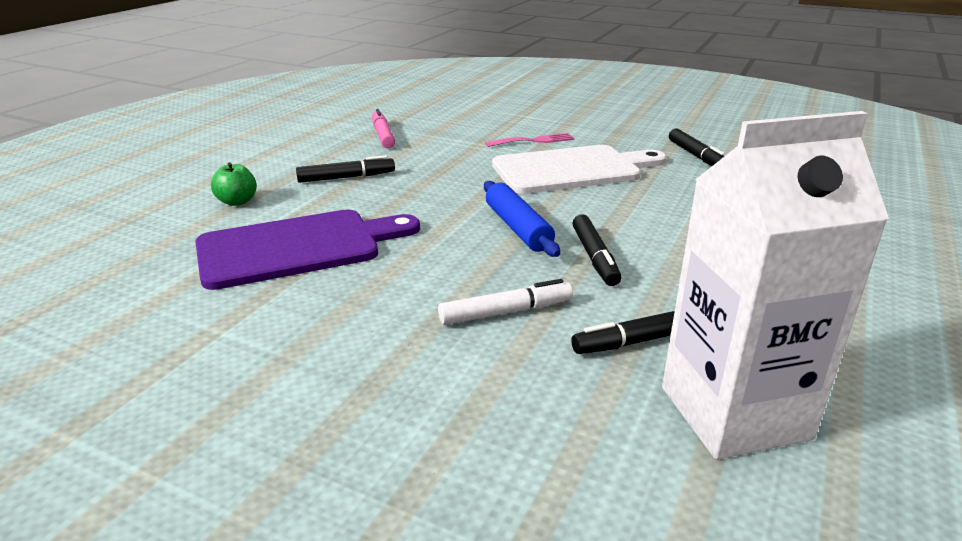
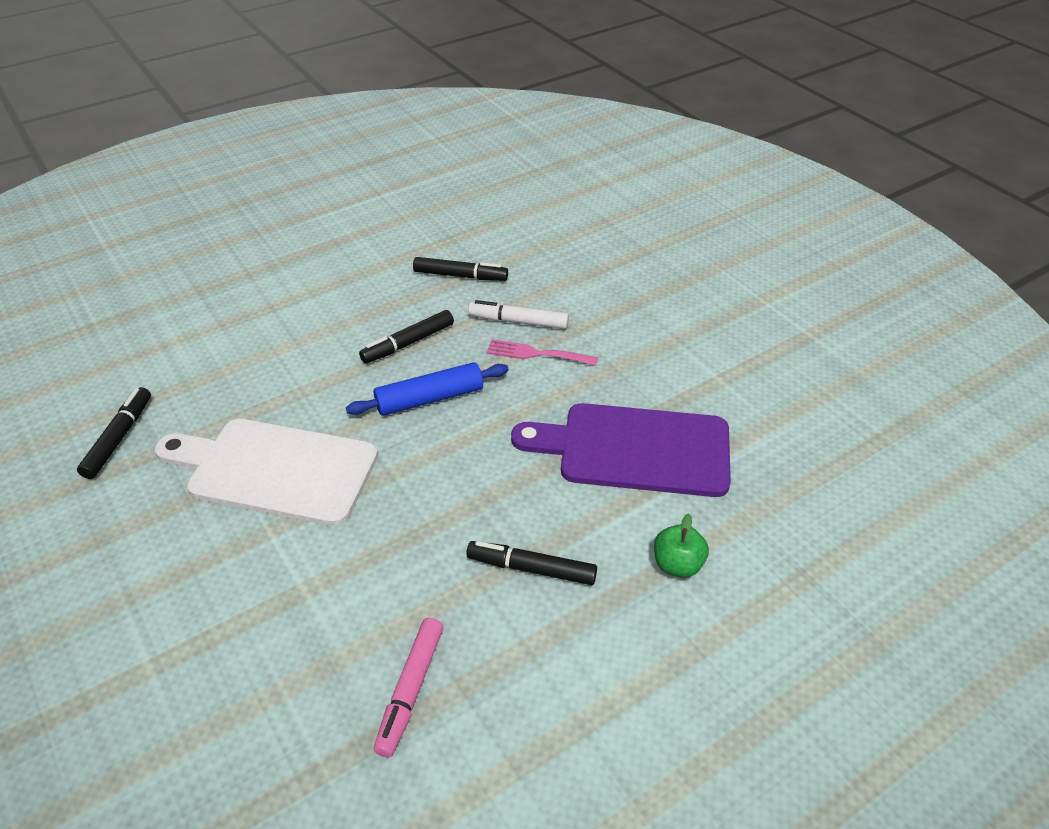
camera: 150 degrees left, 15 degrees up
(517, 228) = (429, 399): blue rolling pin -> blue rolling pin turned 60 degrees clockwise
(533, 141) = (233, 563): pink fork -> pink fork (536, 354)
(594, 257) = (408, 343): black marker -> black marker turned 150 degrees counterclockwise
(734, 413) = (464, 230): white carton -> none

